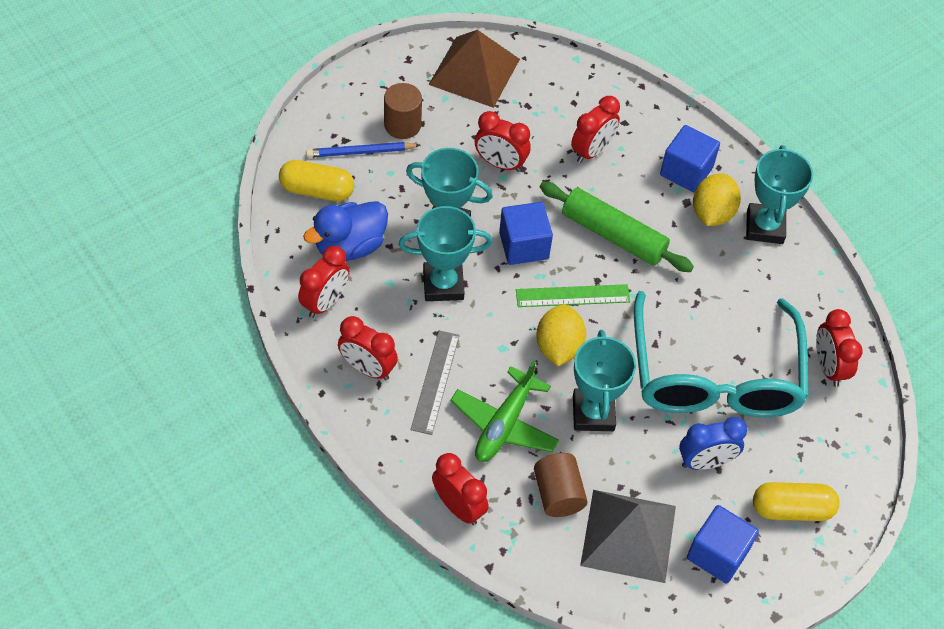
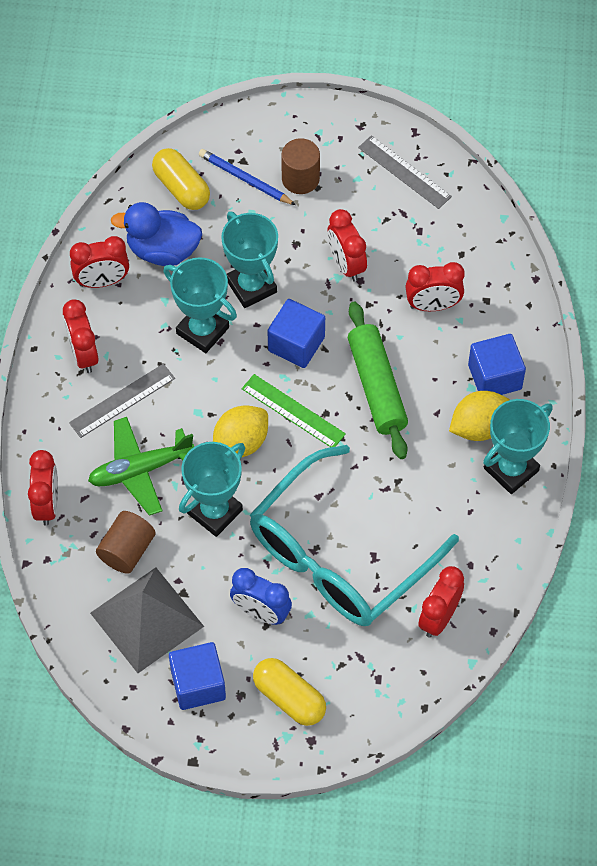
camera: 45 degrees right, 5 degrees up
(474, 71) = (404, 172): brown pyramid -> grey ruler

